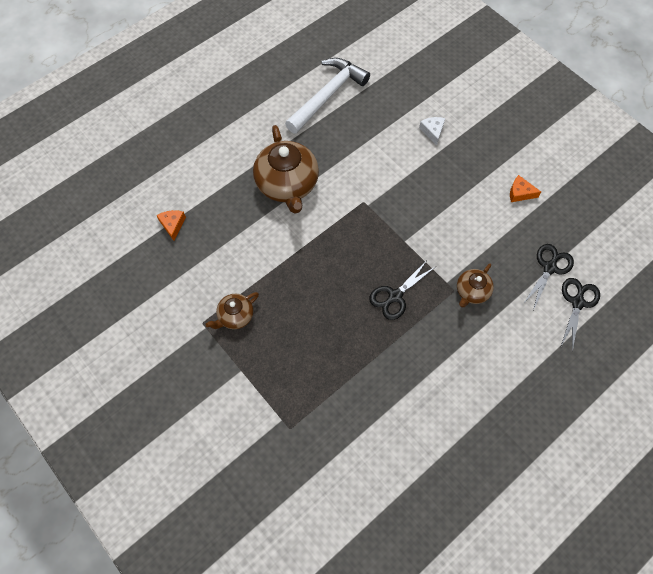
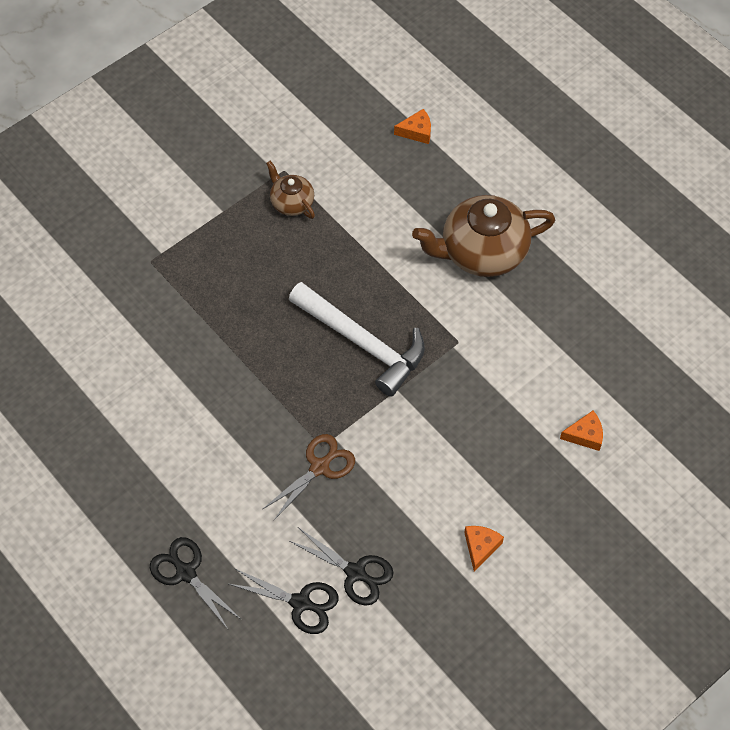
camera: 90 degrees right, 5 degrees down
(328, 95) = (640, 299): white hammer -> white hammer (363, 343)
(395, 296) = (315, 375): black scissors -> black scissors (186, 573)
(432, 131) = (585, 435): white cheese -> orange cheese
(472, 292) = (319, 467): brown teapot -> brown scissors

